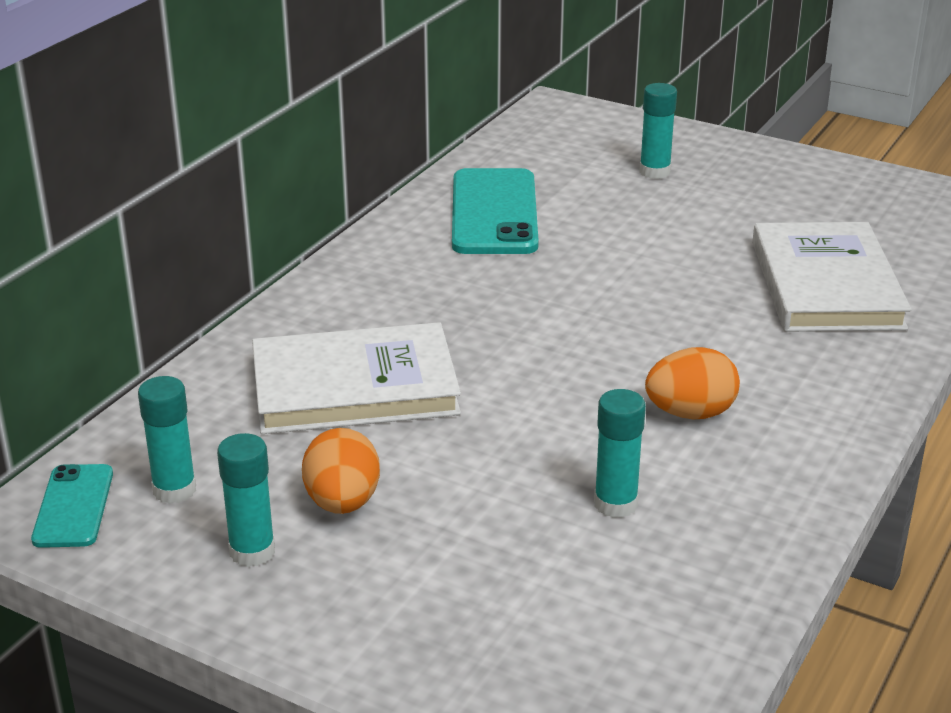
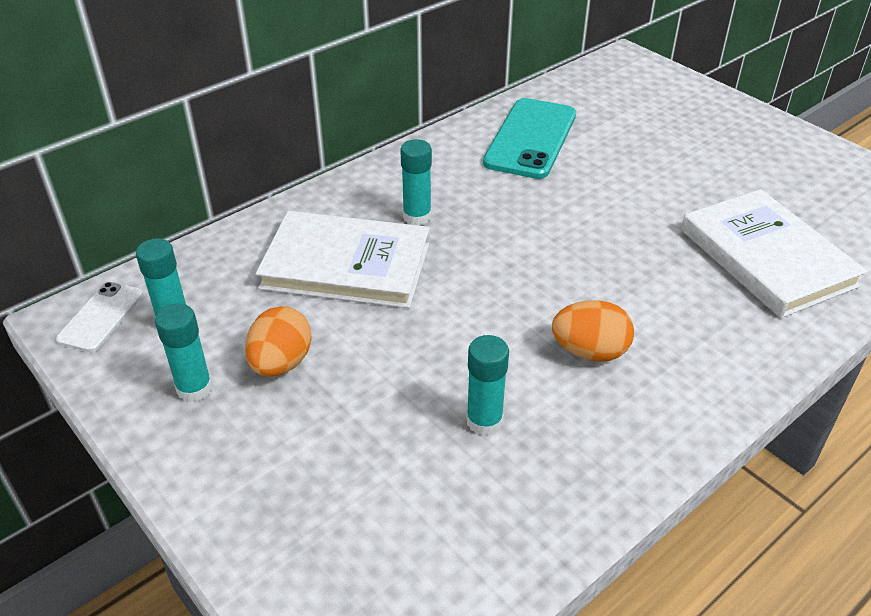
camera: 20 degrees right, 10 degrees up
(73, 506) = (101, 317): turquoise phone -> white phone
(654, 172) = (675, 127): turquoise glue stick -> turquoise glue stick (417, 217)
(826, 285) = (767, 257): white book -> white book turned 45 degrees counterclockwise

